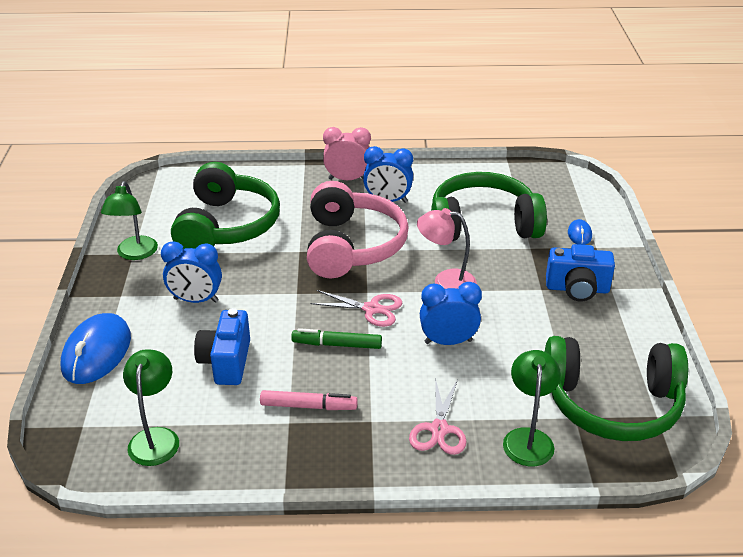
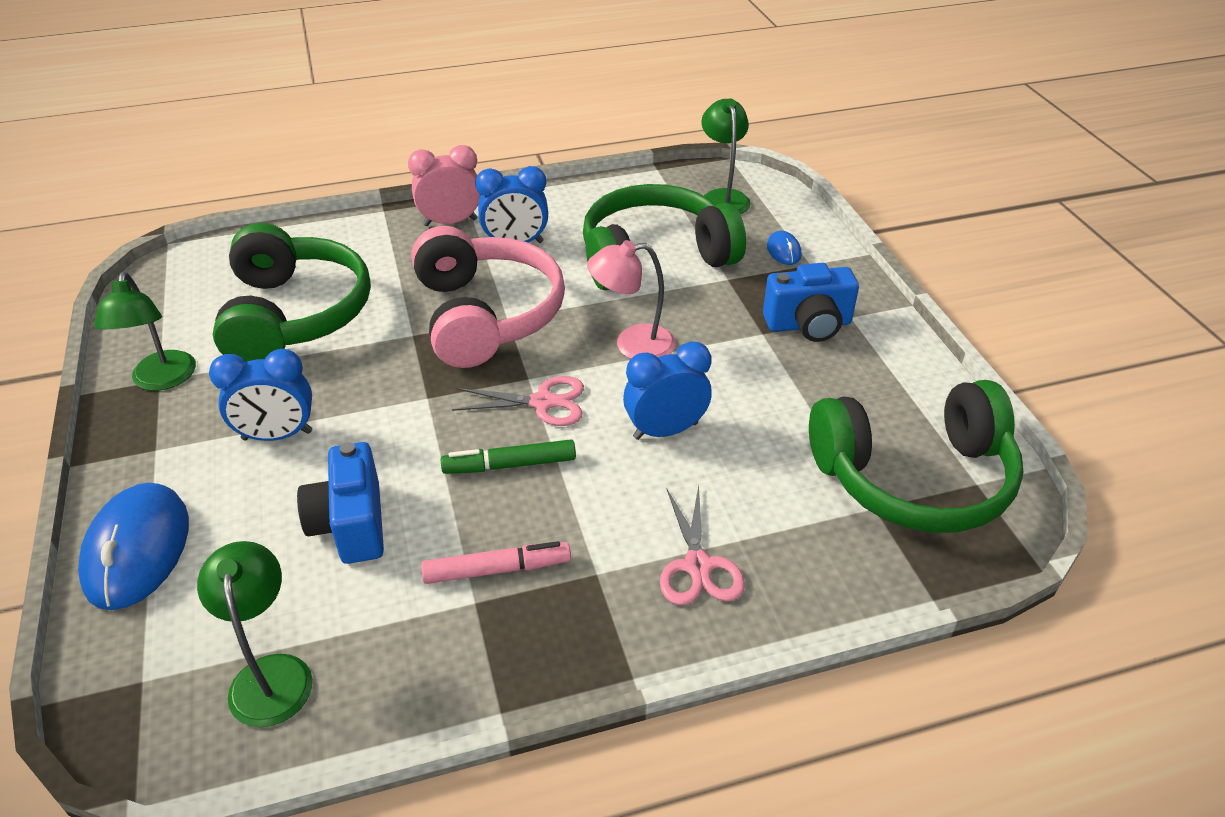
camera: 15 degrees left, 5 degrees up
(528, 438) = (824, 552): green lamp -> green lamp (723, 197)

